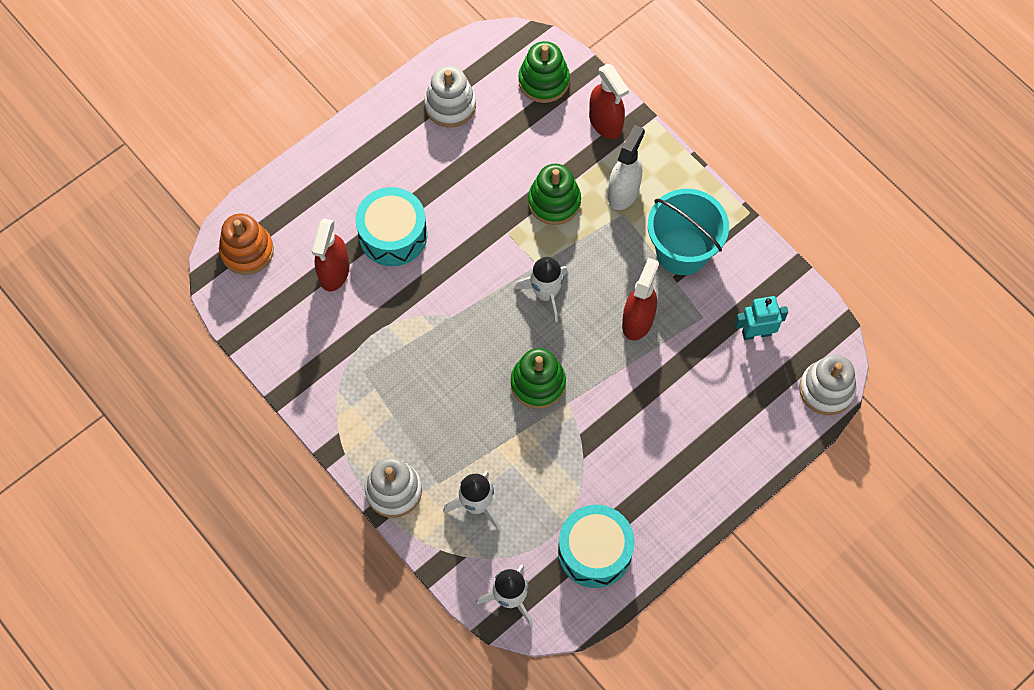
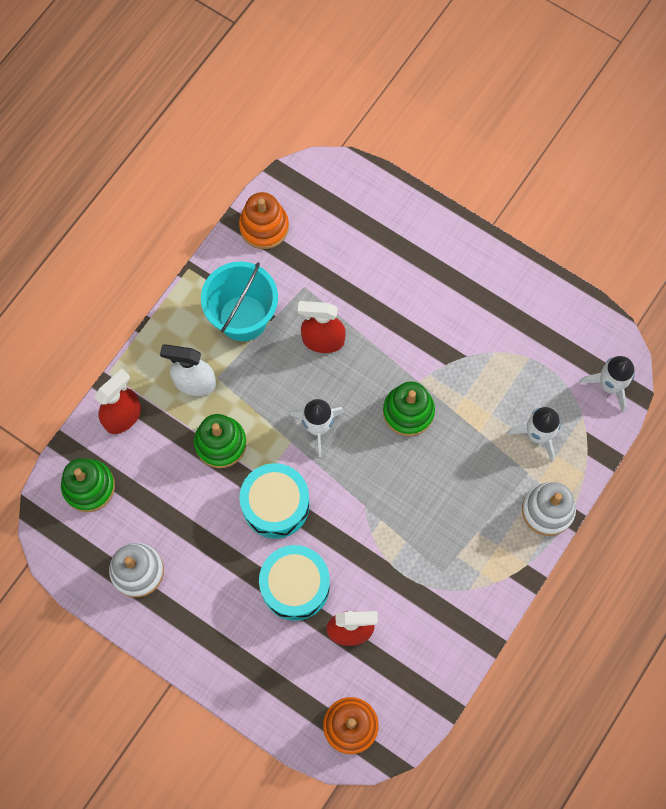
camera: 105 degrees left, 5 degrees up
(594, 551) = (546, 327): turquoise drum -> turquoise drum (275, 505)
(756, 333) = (307, 240): turquoise robot -> none
(781, 294) = (264, 227): none -> orange stacking toy
(826, 389) = (344, 174): white stacking toy -> none

